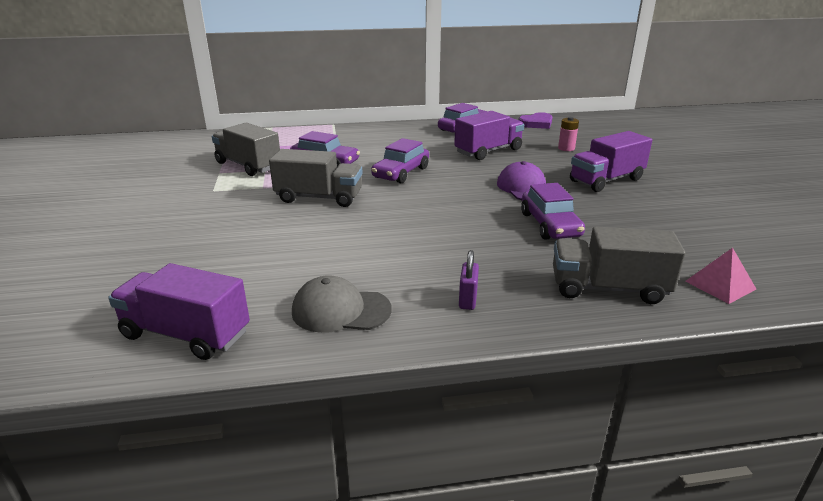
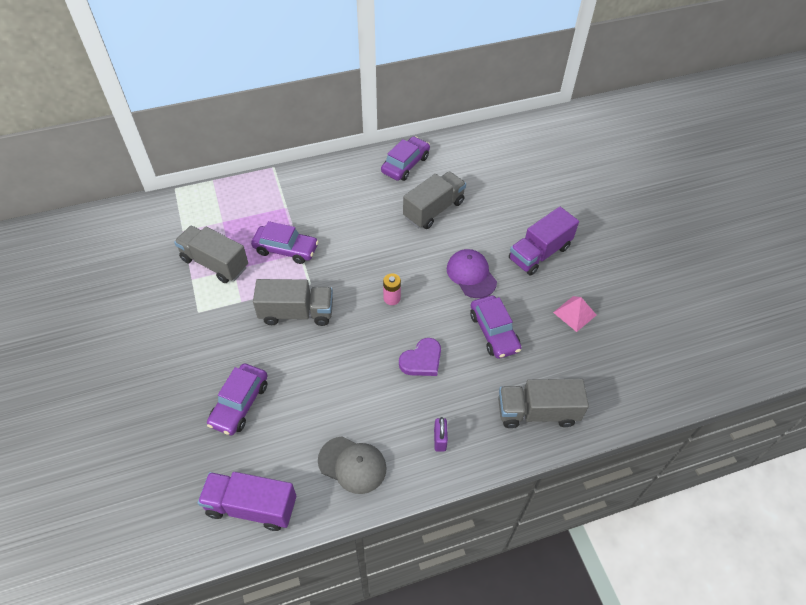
camera: 10 degrees left, 25 degrees up
(340, 310) = (352, 465): grey cap -> grey cap turned 150 degrees counterclockwise
(401, 173) = (360, 260): purple car -> purple car (240, 404)
(488, 151) = (433, 210): purple truck -> grey truck
(536, 123) = (475, 146): purple heart -> purple heart (422, 360)
(566, 148) = (504, 196): pink battery -> pink battery (392, 298)
(720, 285) = (614, 397): pink pyramid -> pink pyramid (574, 313)

